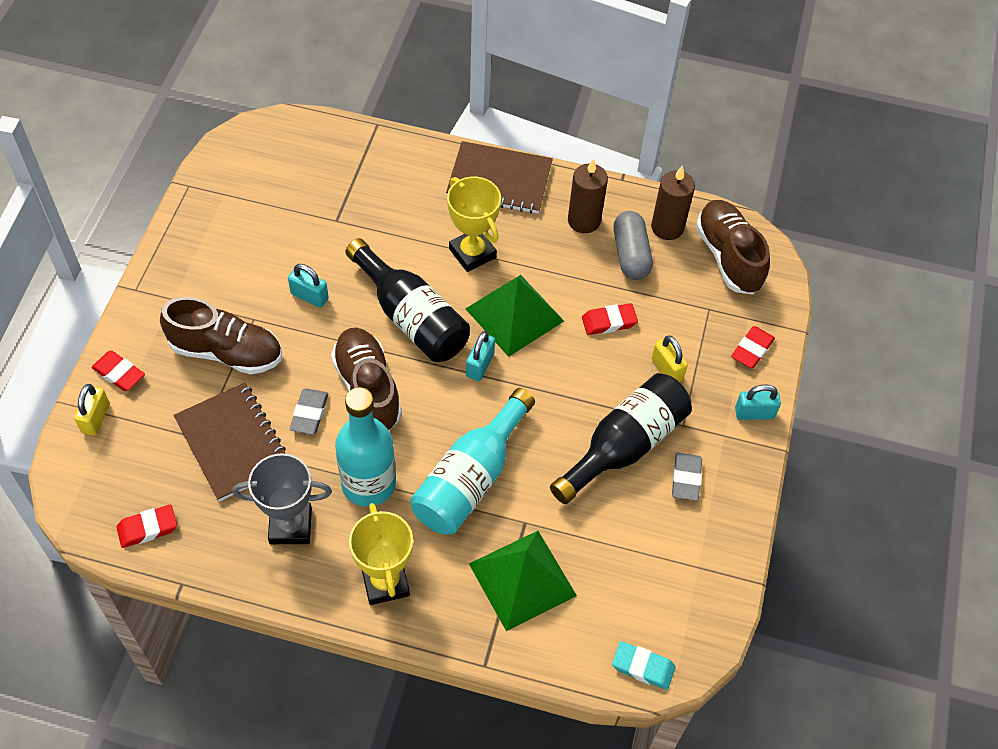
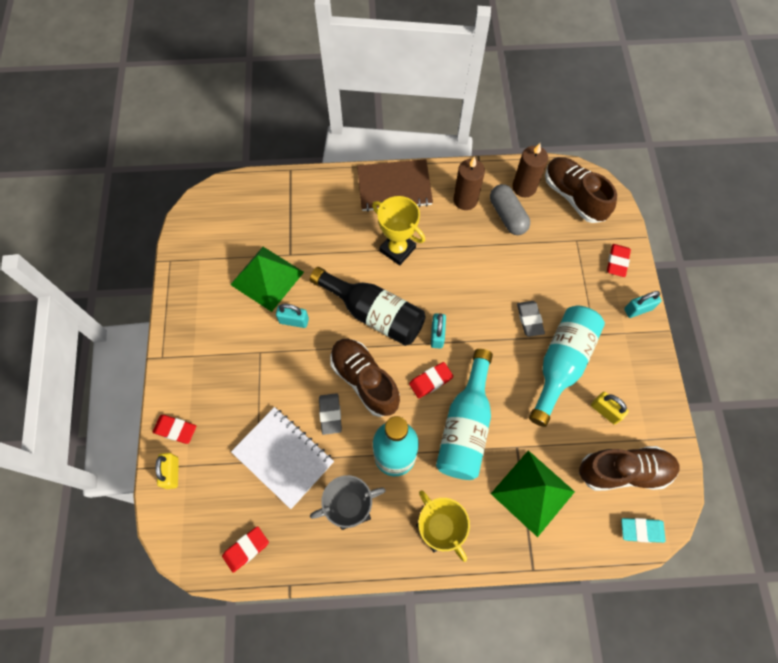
camera: 15 degrees left, 10 degrees up
(226, 352) = (250, 385): brown shoe -> brown shoe (623, 471)
(233, 443) = (283, 457): brown notebook -> white notebook
(514, 315) = (446, 288): green pyramid -> green pyramid (267, 278)
(609, 322) = (513, 272): red eraser -> red eraser (430, 381)
(624, 446) = (561, 364): black bottle -> turquoise bottle
(667, 369) = (566, 295): yellow padlock -> yellow padlock (605, 411)
(686, 479) = (612, 375): grey eraser -> grey eraser (529, 319)

